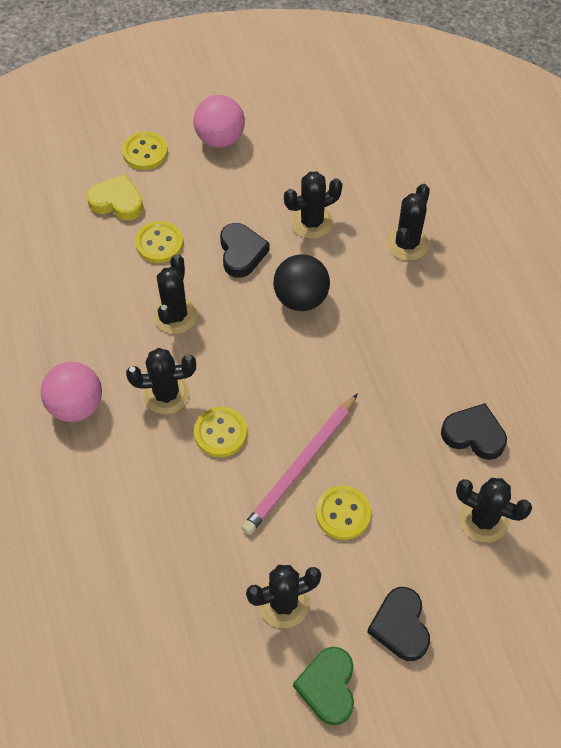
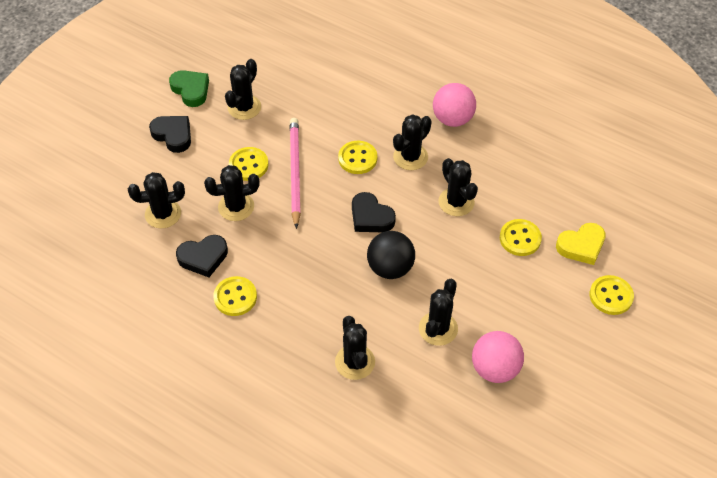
camera: 140 degrees right, 5 degrees down
(220, 139) = (574, 348): pink ball -> pink ball (495, 368)
(241, 253) = (461, 270): black heart -> black heart (370, 217)
(397, 469) = (236, 207): none -> black cactus
(470, 371) = (235, 297): none -> yellow button

